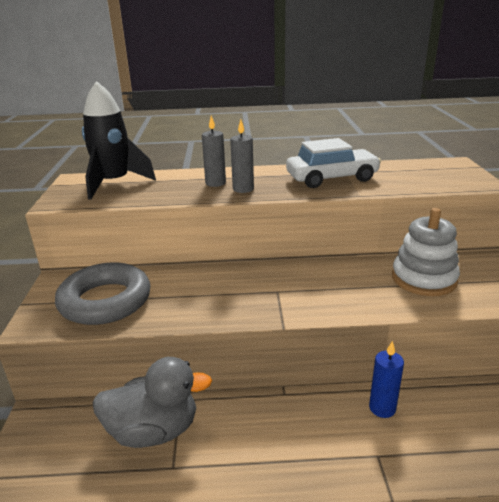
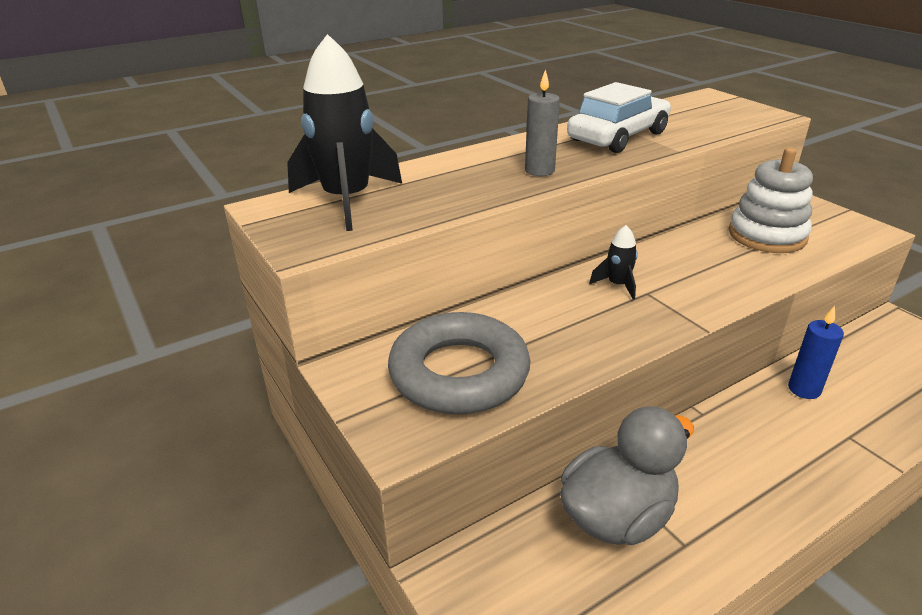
camera: 30 degrees left, 5 degrees up
(215, 183) = (491, 170): grey candle -> none
(264, 280) = (617, 285): none -> black rocket

